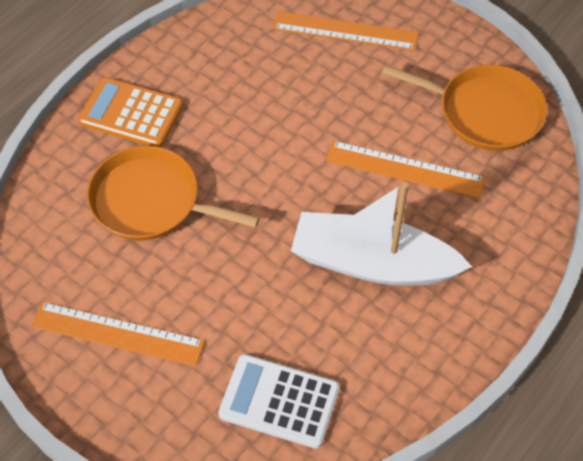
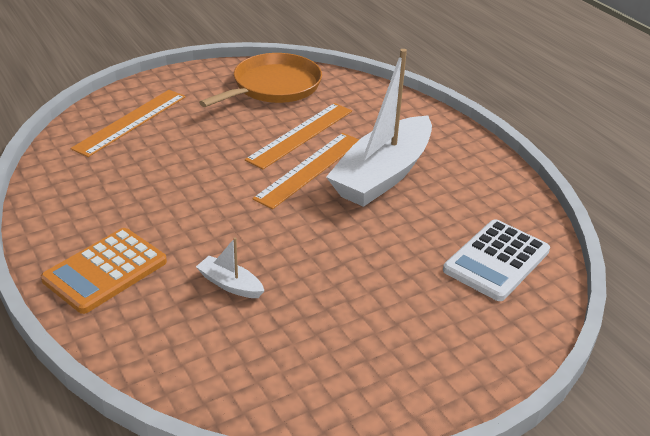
camera: 70 degrees left, 20 degrees down
(117, 334) = (378, 348): orange ruler -> orange ruler (309, 169)
(151, 201) = (230, 284): orange pan -> white boat

